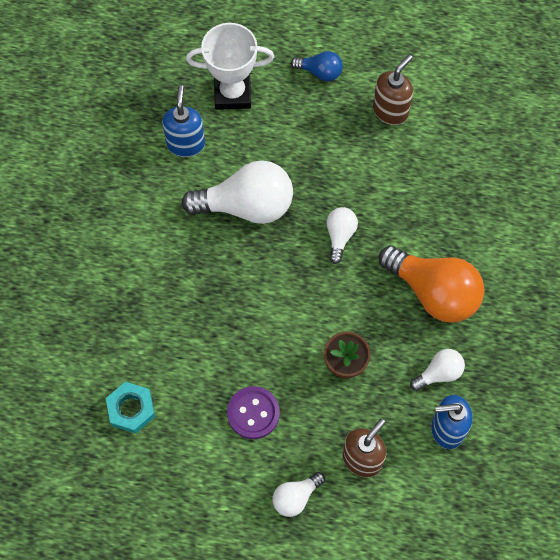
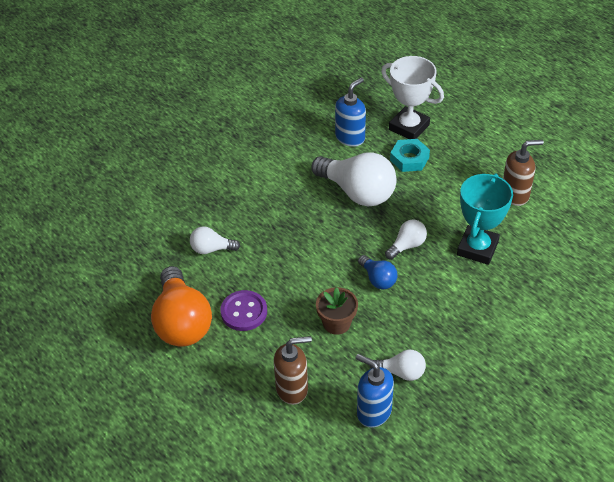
camera: 40 degrees right, 20 degrees down
(131, 409) = (168, 259): turquoise nut -> turquoise nut (409, 159)
(296, 497) = (222, 381): white light bulb -> white light bulb (211, 249)
(320, 72) = (483, 146): blue light bulb -> blue light bulb (378, 279)
(403, 195) = (477, 248): none -> turquoise trophy
(433, 292) = (445, 319): orange light bulb -> orange light bulb (182, 322)

